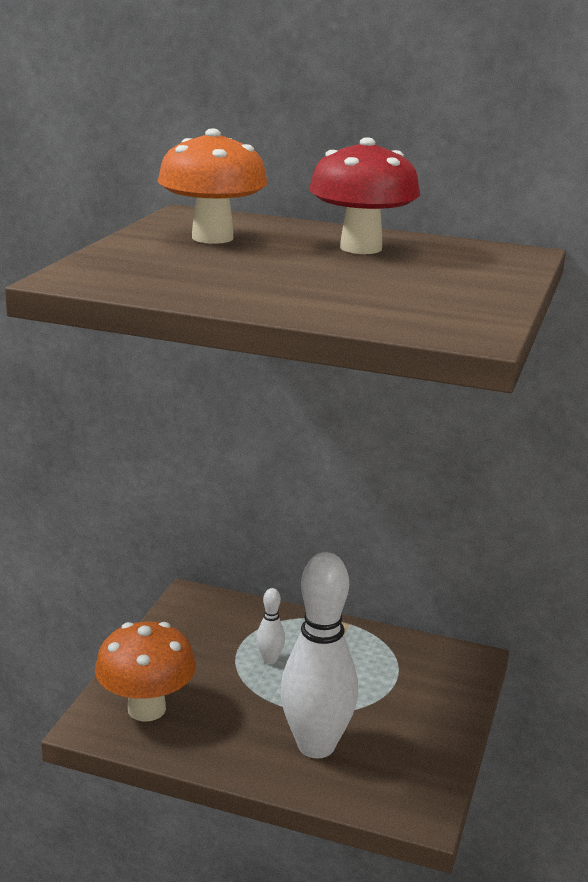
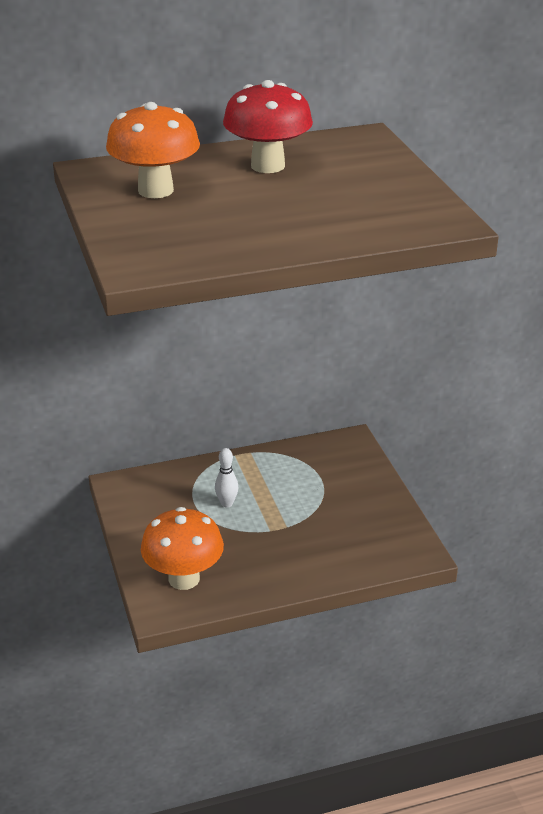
camera: 35 degrees left, 10 degrees up
(316, 745) = (318, 545): white bowling pin -> none

